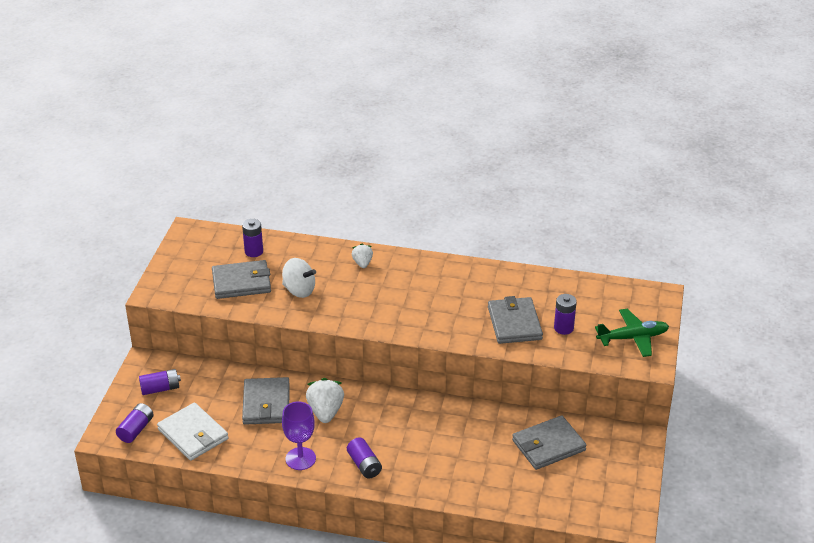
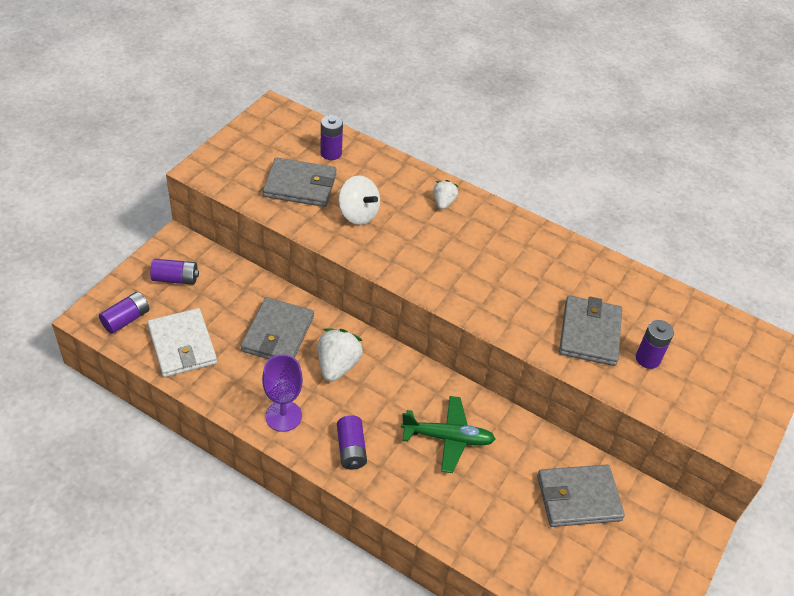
camera: 15 degrees right, 10 degrees up
(633, 338) = (731, 400): green plane -> green plane (448, 438)

